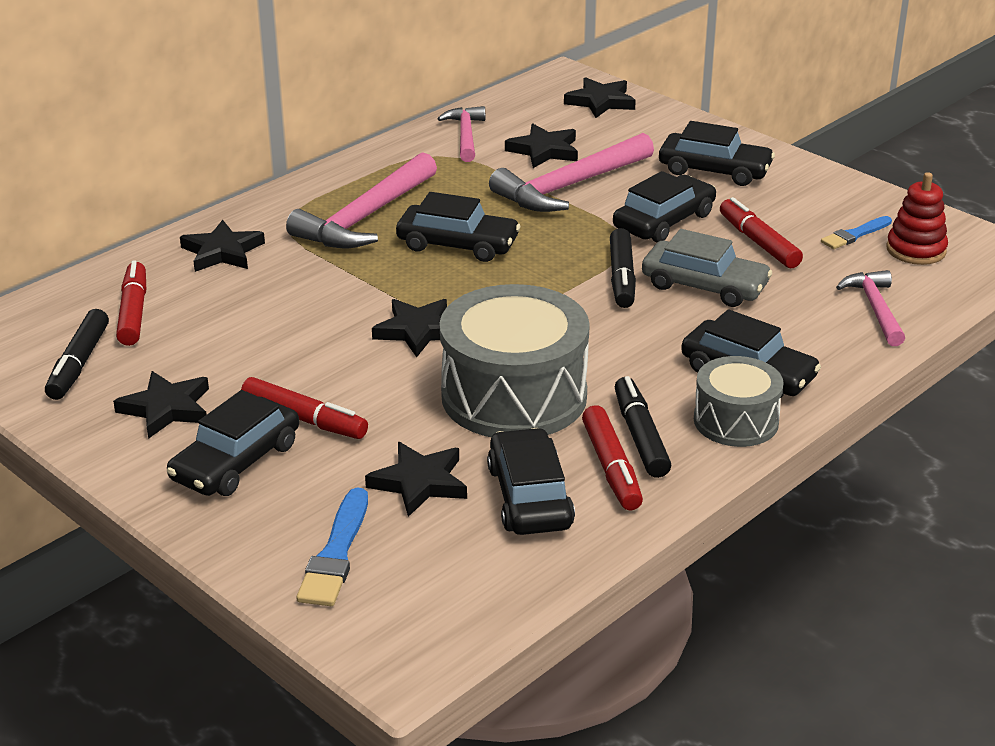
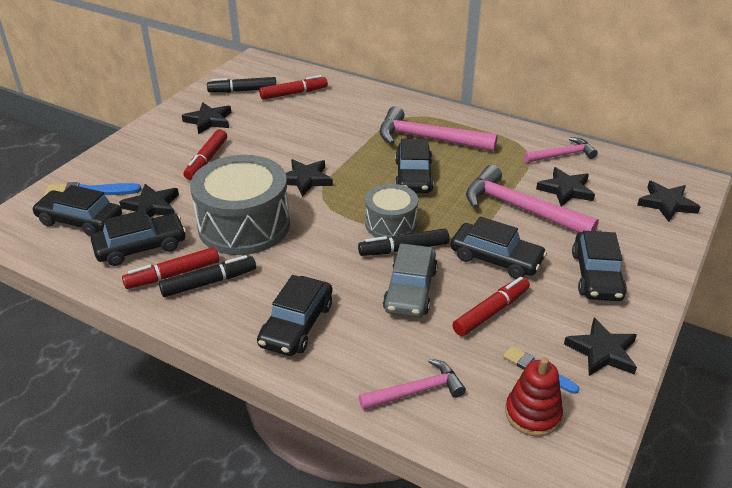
camera: 75 degrees right, 5 degrees up
(222, 252) = (365, 104): black star -> black star (602, 351)
(236, 461) = (165, 148): black car -> black car (80, 220)
(736, 421) = (234, 324): grey drum -> grey drum (391, 224)

